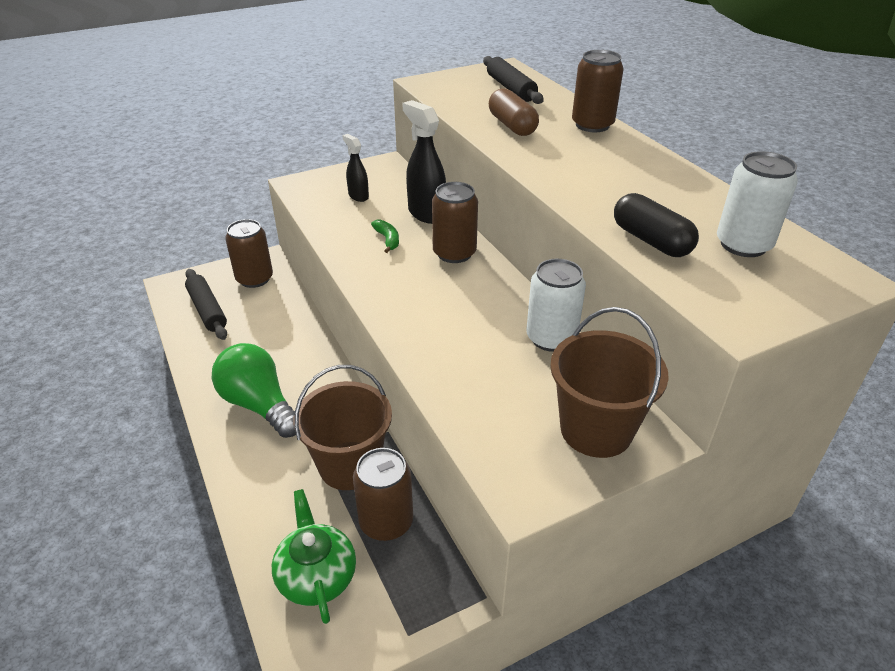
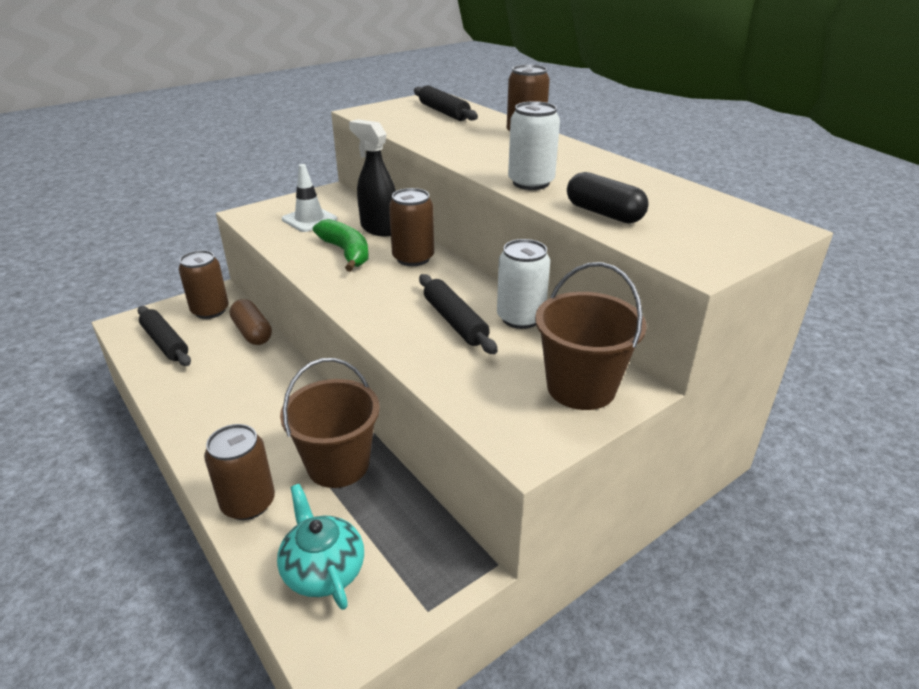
camera: 10 degrees left, 5 degrees down
(259, 405) = (234, 421): green light bulb -> none
(316, 576) = (323, 570): green teapot -> turquoise teapot
(358, 196) = (309, 219): black spray bottle -> white traffic cone
(386, 522) = (385, 511): brown can -> brown can (248, 503)
(387, 240) = (346, 252): green banana -> green banana, size x1.84
(481, 335) = (455, 321): none -> black rolling pin
(512, 126) = (453, 139): brown capsule -> brown capsule (252, 332)
(743, 245) = (684, 210): white can -> white can (531, 183)

